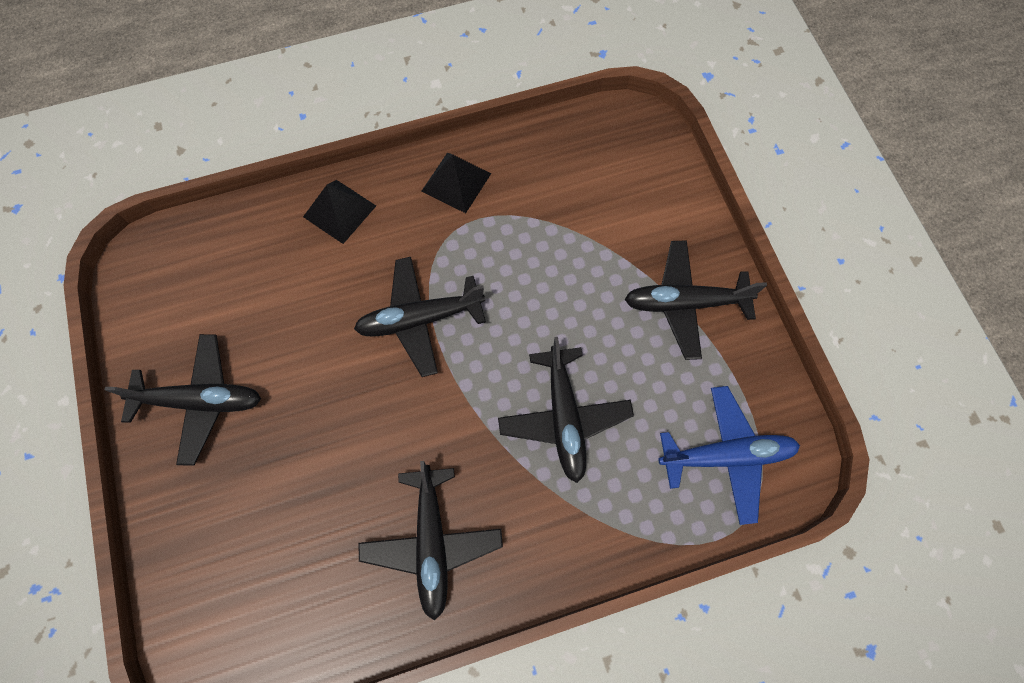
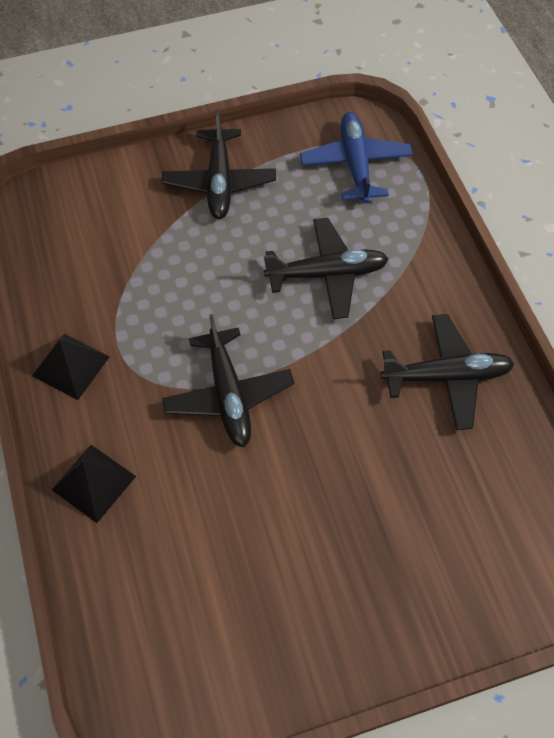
camera: 90 degrees left, 10 degrees down
(200, 401) = (320, 611): black plane -> none

